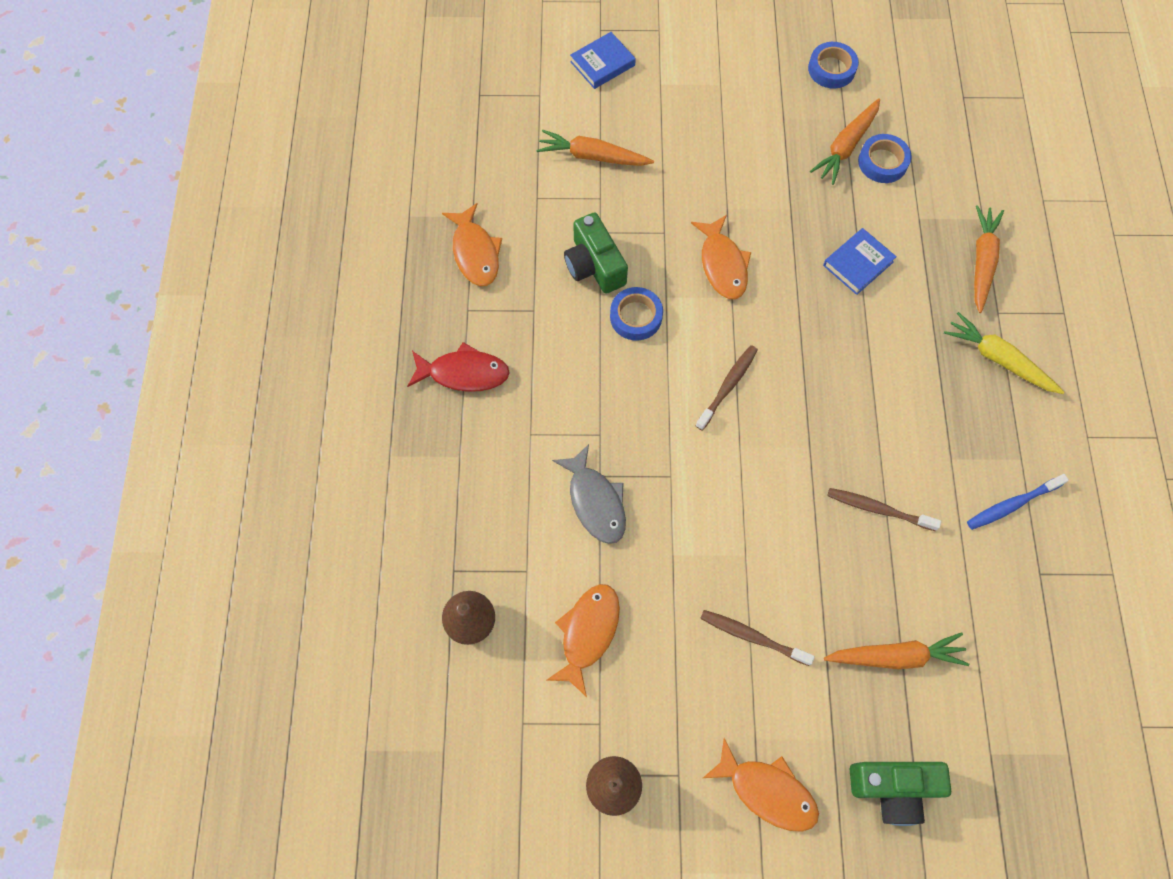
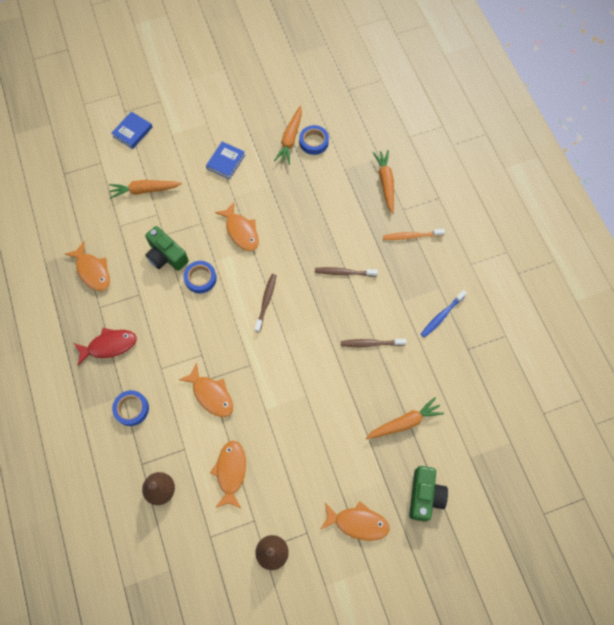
camera: 20 degrees left, 0 degrees up
(595, 501) = (211, 394): grey fish -> orange fish
(752, 636) = (323, 440): brown toothbrush -> brown toothbrush (344, 272)
(831, 69) = (268, 95): blue tape -> blue tape (131, 409)
(858, 264) = (317, 206): blue book -> blue book (226, 162)
(893, 788) = (424, 495): green camera -> green camera turned 60 degrees counterclockwise
(999, 359) = (411, 236): yellow carrot -> orange toothbrush

